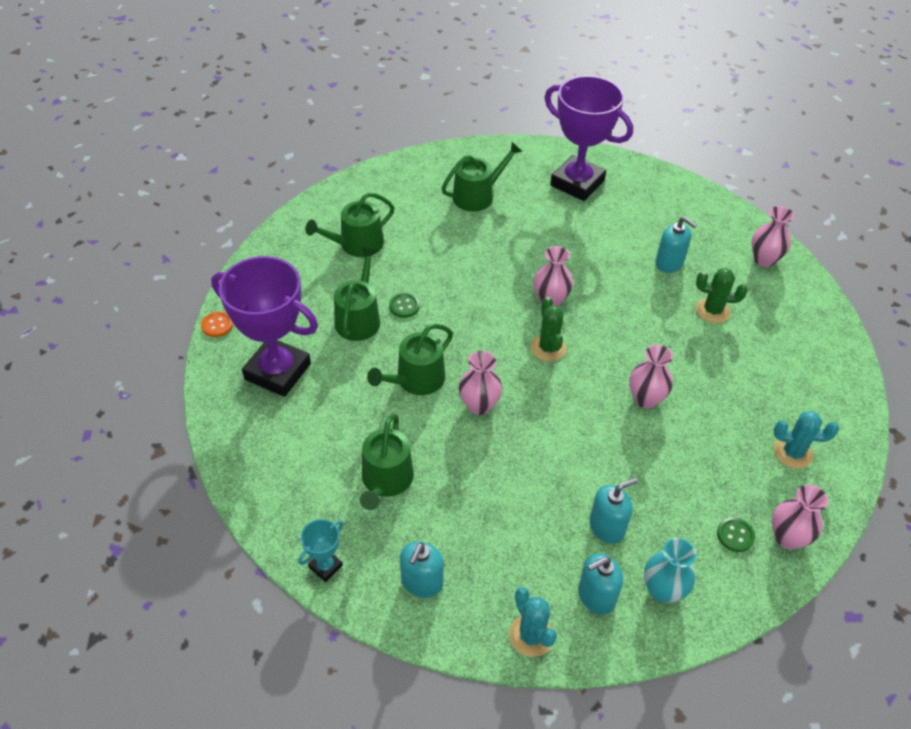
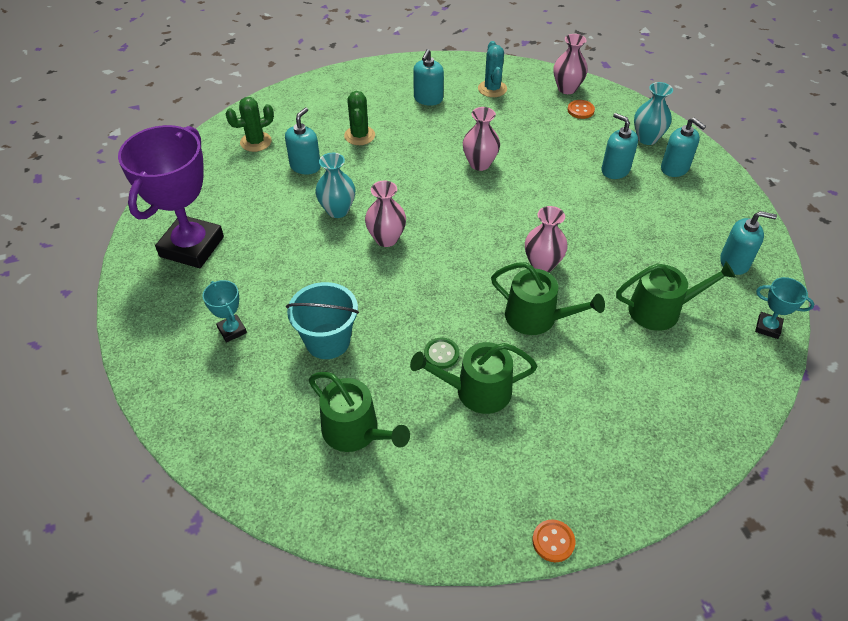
camera: 105 degrees left, 0 degrees up
(278, 371) = (588, 444): purple trophy -> none
(446, 244) = (327, 341): none -> turquoise bucket
(478, 195) = (232, 330): green watering can -> turquoise trophy
(531, 636) = (729, 195): turquoise cactus -> none
(548, 348) = (450, 230): green cactus -> green cactus (256, 142)
(598, 275) = (337, 210): none -> turquoise vase
(735, 535) = (580, 110): green button -> orange button
(764, 260) = (283, 111): pink vase -> none
(776, 383) = (428, 99): none -> turquoise soap dispenser

